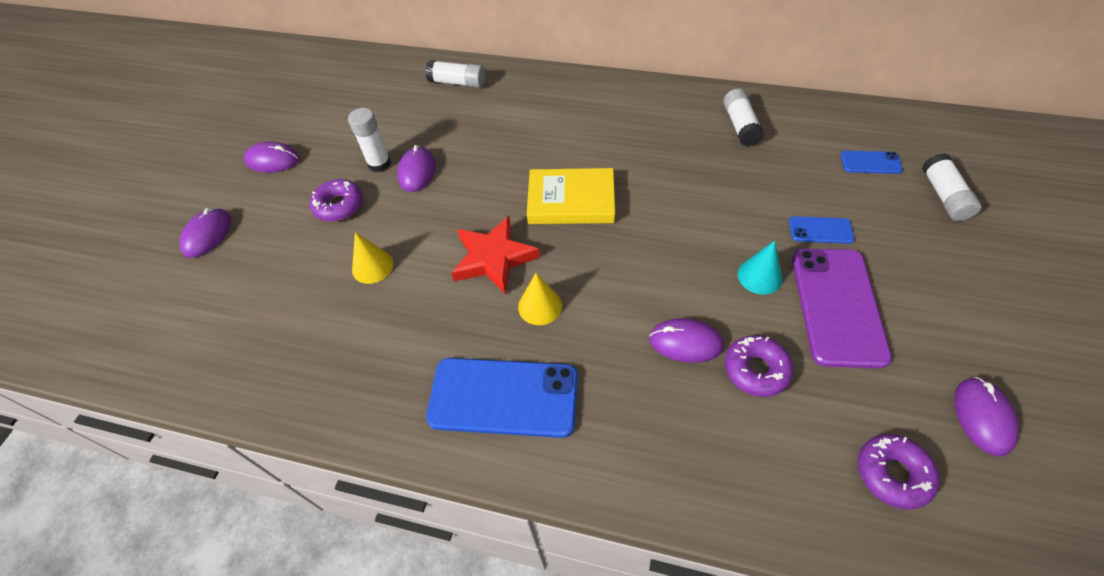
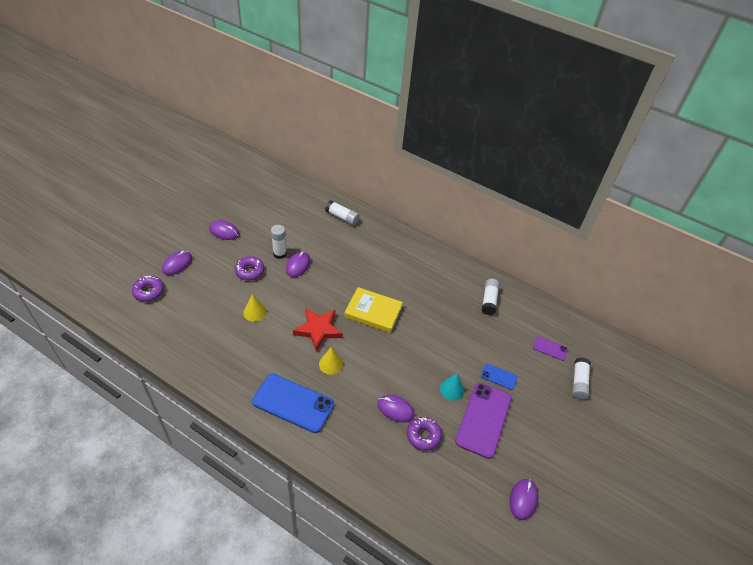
camera: 10 degrees right, 5 degrees down
(870, 162) = (550, 348): blue phone -> purple phone
(892, 474) = (462, 508): purple donut -> purple donut (149, 291)

